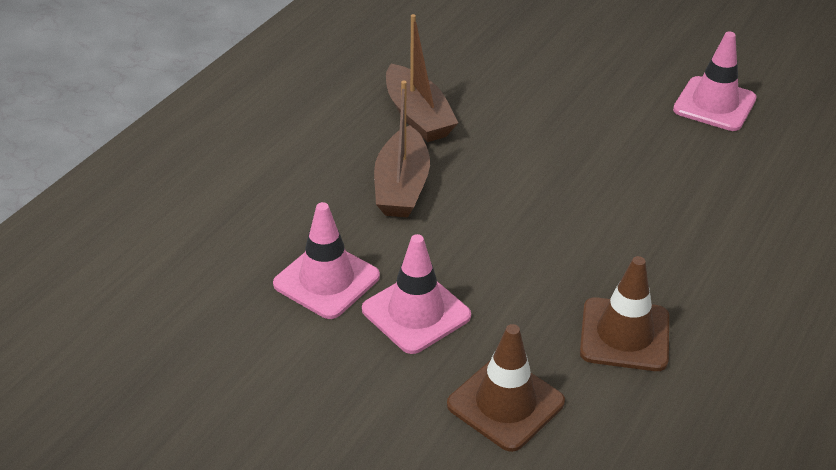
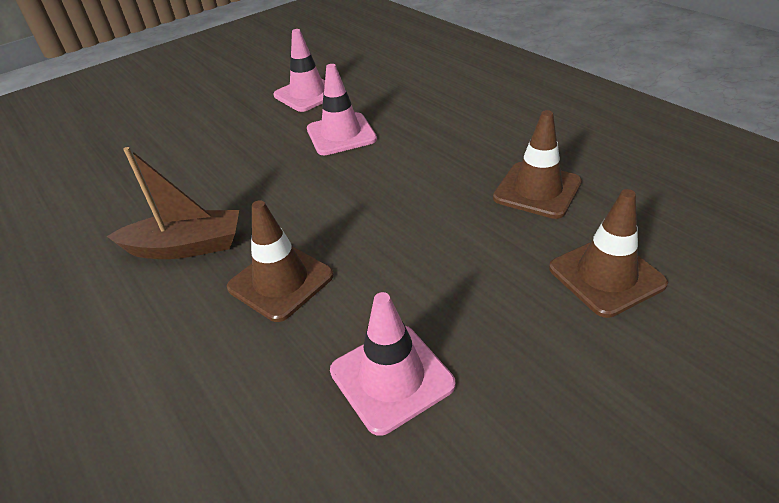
camera: 65 degrees left, 0 degrees up
(402, 186) = (281, 281): brown boat -> brown traffic cone
(416, 313) = (470, 311): pink traffic cone -> pink traffic cone (341, 134)

